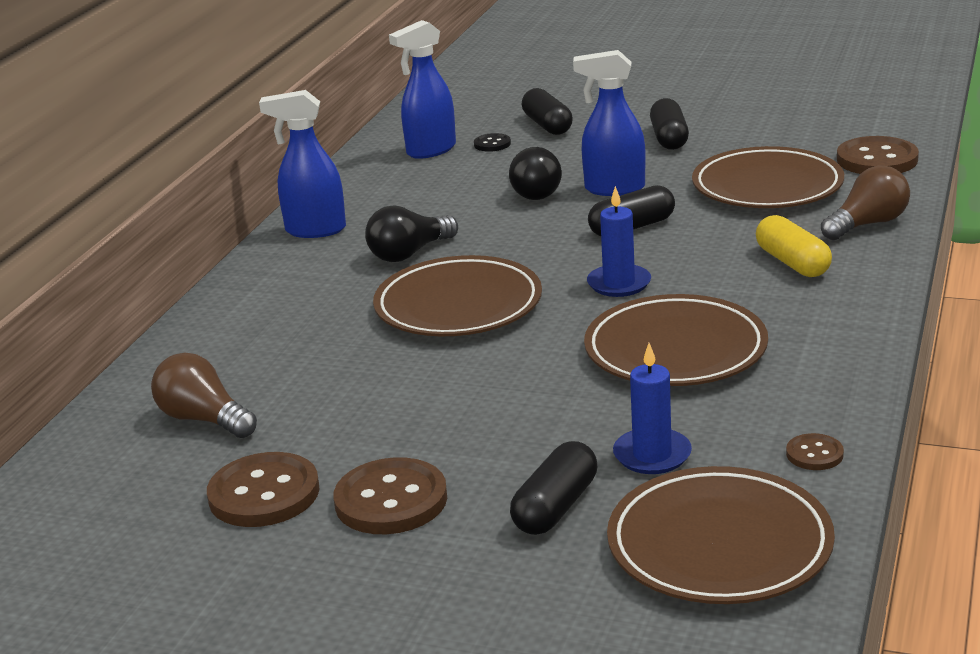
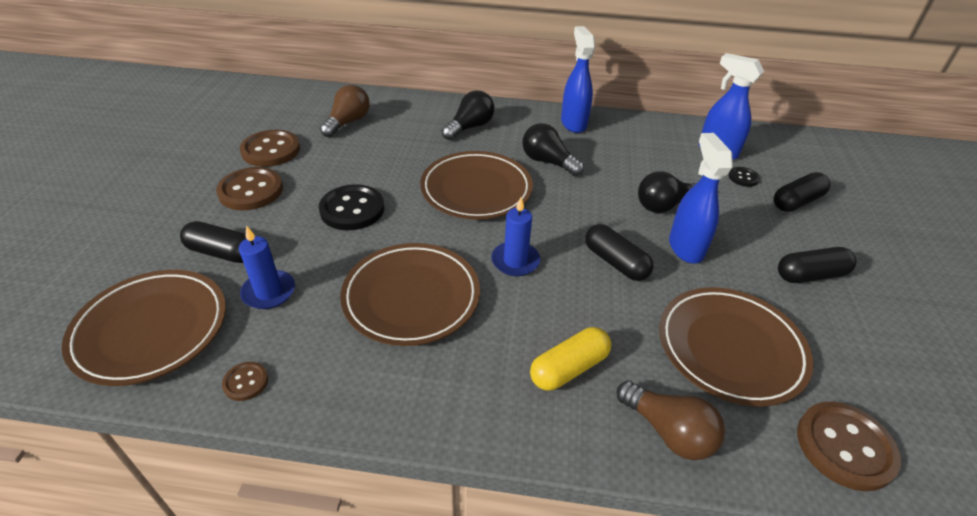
camera: 75 degrees right, 15 degrees up
(283, 308) = (470, 127): none -> black light bulb
(476, 401) = (352, 209): none -> black button

